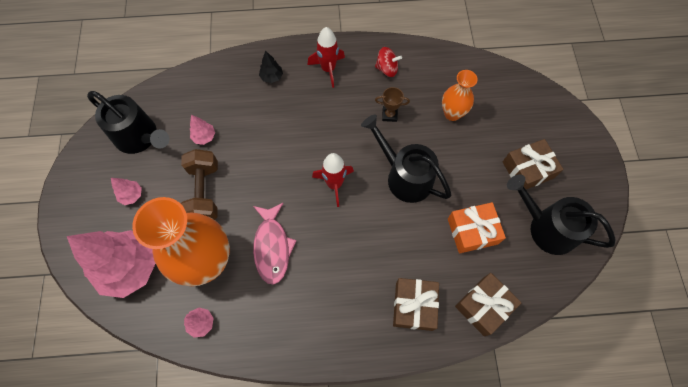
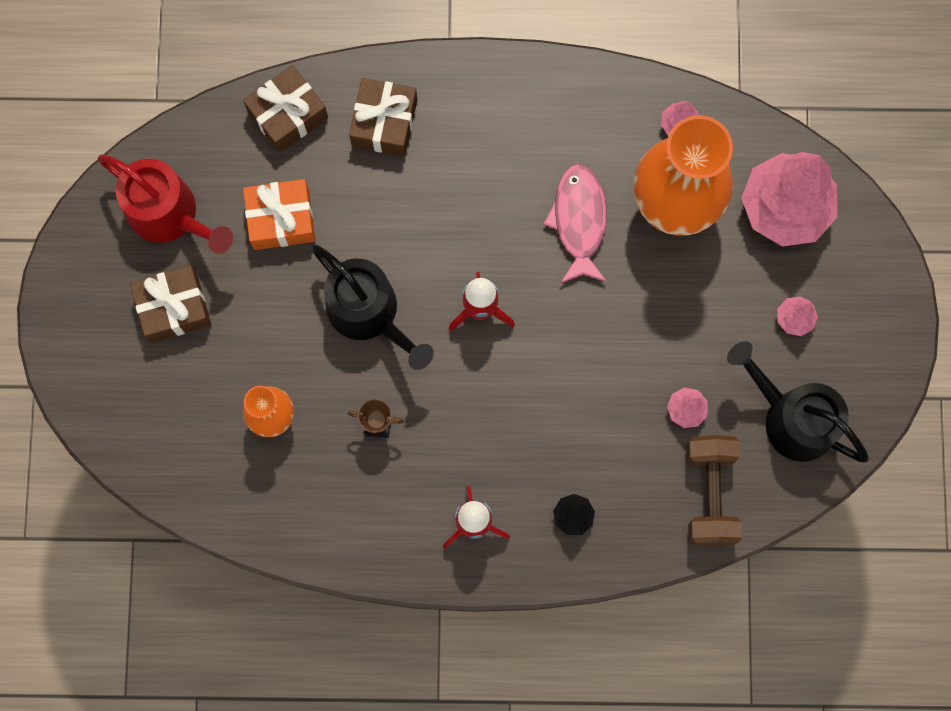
camera: 175 degrees left, 10 degrees up
(204, 192) = (682, 314): brown dumbbell -> brown dumbbell (709, 493)
(387, 69) = (370, 515): red spinning top -> none
(546, 227) = (170, 215): black watering can -> red watering can

